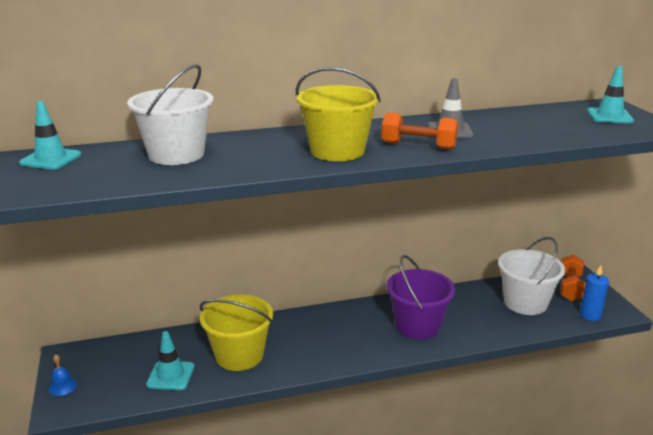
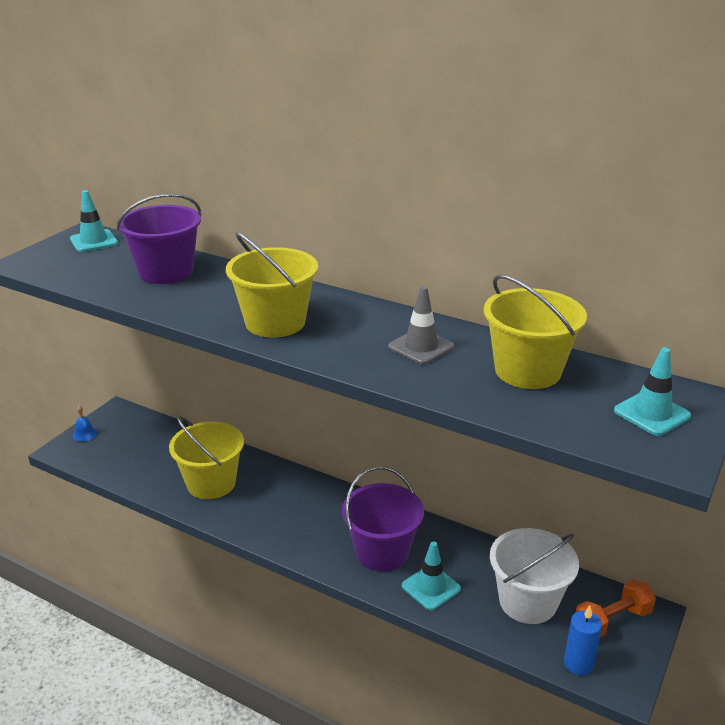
camera: 45 degrees right, 5 degrees up
(170, 375) = (149, 469): turquoise traffic cone -> turquoise traffic cone (431, 587)
(176, 154) = (166, 272): white bucket -> purple bucket
(418, 146) = (350, 350): orange dumbbell -> none
(523, 121) = (527, 371): none -> yellow bucket

